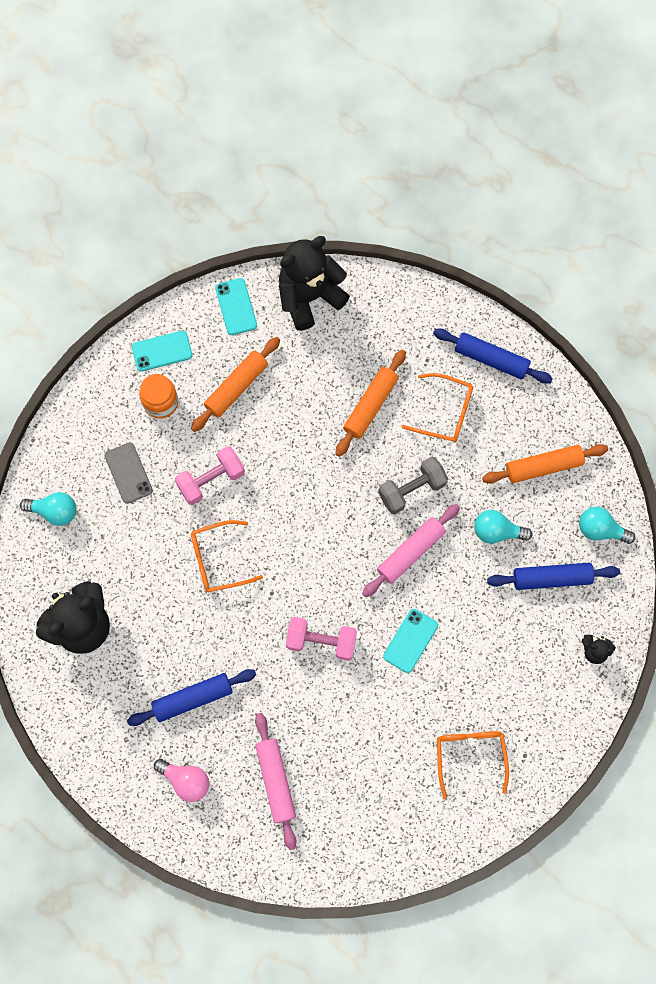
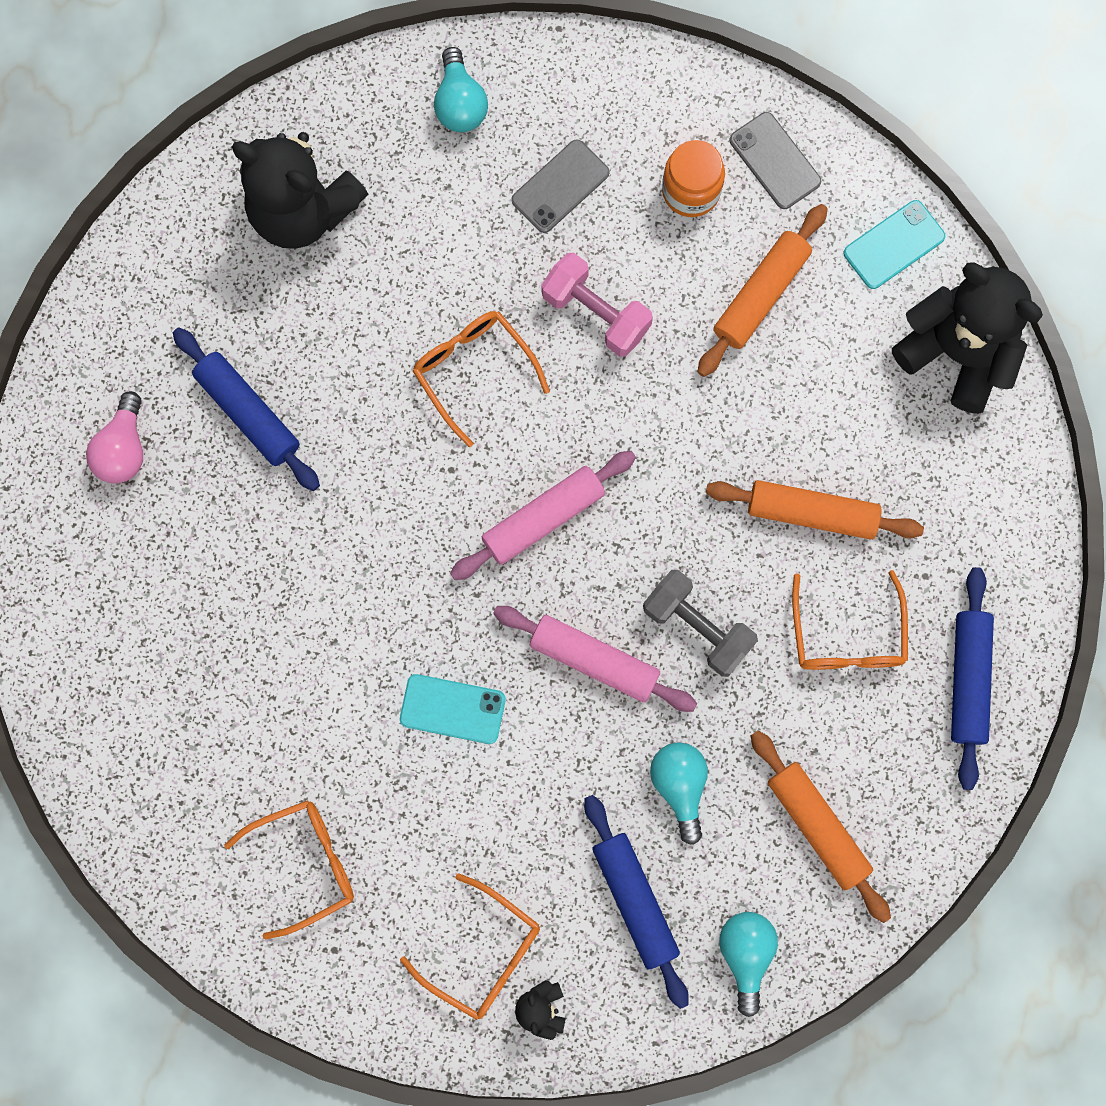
camera: 70 degrees right, 5 degrees up
(162, 351) = (775, 161): turquoise phone -> grey phone
(236, 387) = (760, 295): orange rolling pin -> orange rolling pin turned 75 degrees counterclockwise
(276, 781) = (166, 581): pink rolling pin -> pink rolling pin (543, 518)
(321, 641) = (403, 572): pink dumbbell -> none
(553, 672) = (483, 953): none -> orange glasses

